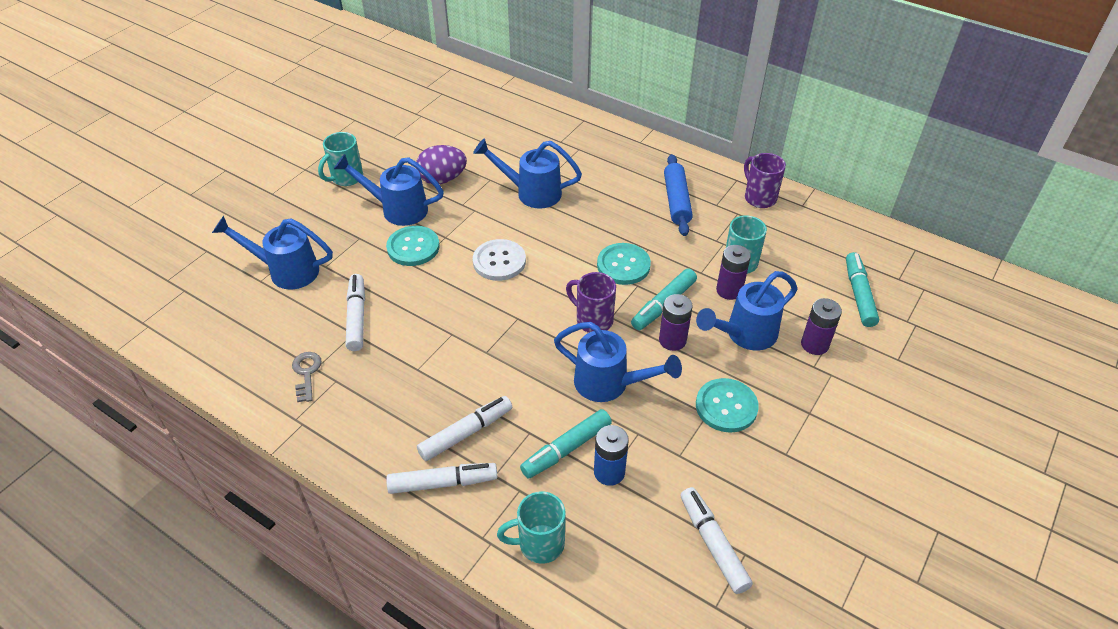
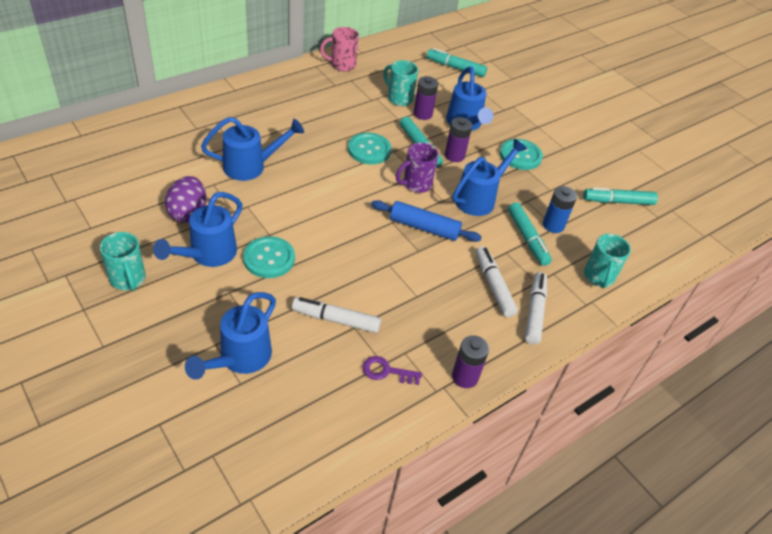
camera: 75 degrees left, 0 degrees up
(306, 373) = (387, 371): grey key -> purple key
(499, 261) = (322, 212): white button -> none
(532, 193) = (251, 166): blue watering can -> blue watering can turned 135 degrees counterclockwise
(676, 201) = (318, 100): blue rolling pin -> blue rolling pin (424, 228)
(713, 544) = (618, 201): white marker -> turquoise marker
(759, 197) = (342, 65): purple mug -> pink mug
(814, 344) = (487, 101): purple battery -> purple battery (465, 377)

